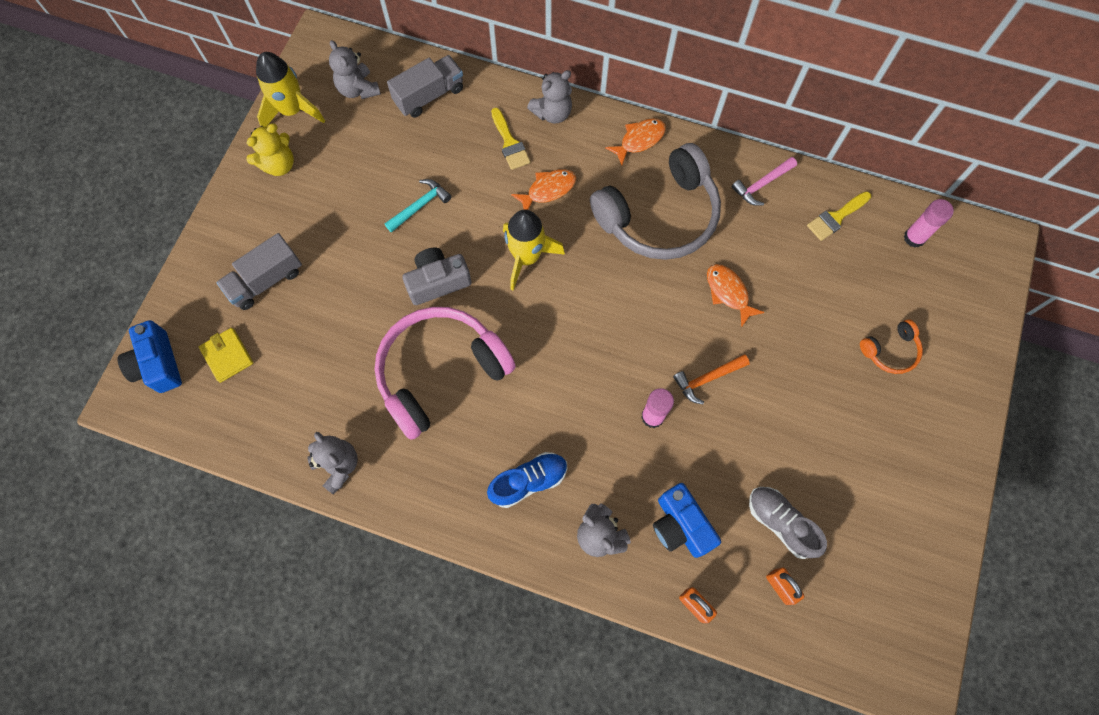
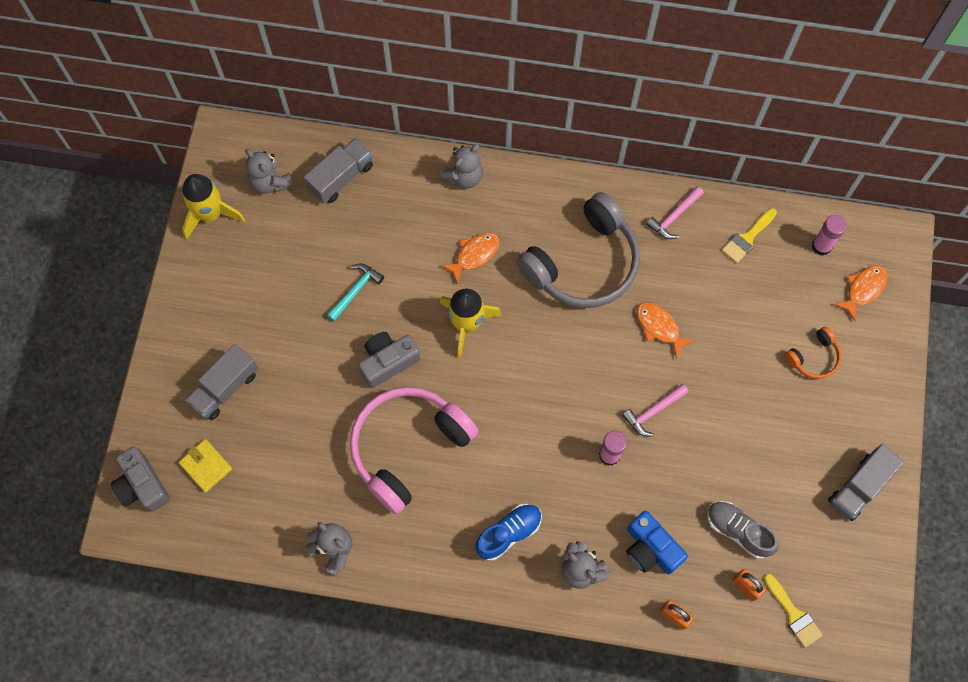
camera: 10 degrees left, 0 degrees up
(158, 364) = (142, 485): blue camera -> grey camera
(279, 165) = (210, 272): yellow teddy bear -> none
(510, 143) = (429, 214): yellow brush -> yellow brush (793, 614)
(639, 140) = (552, 191): orange fish -> orange fish (863, 289)
(707, 379) = (653, 412): orange hammer -> pink hammer
(923, 498) = (859, 487): none -> grey truck

